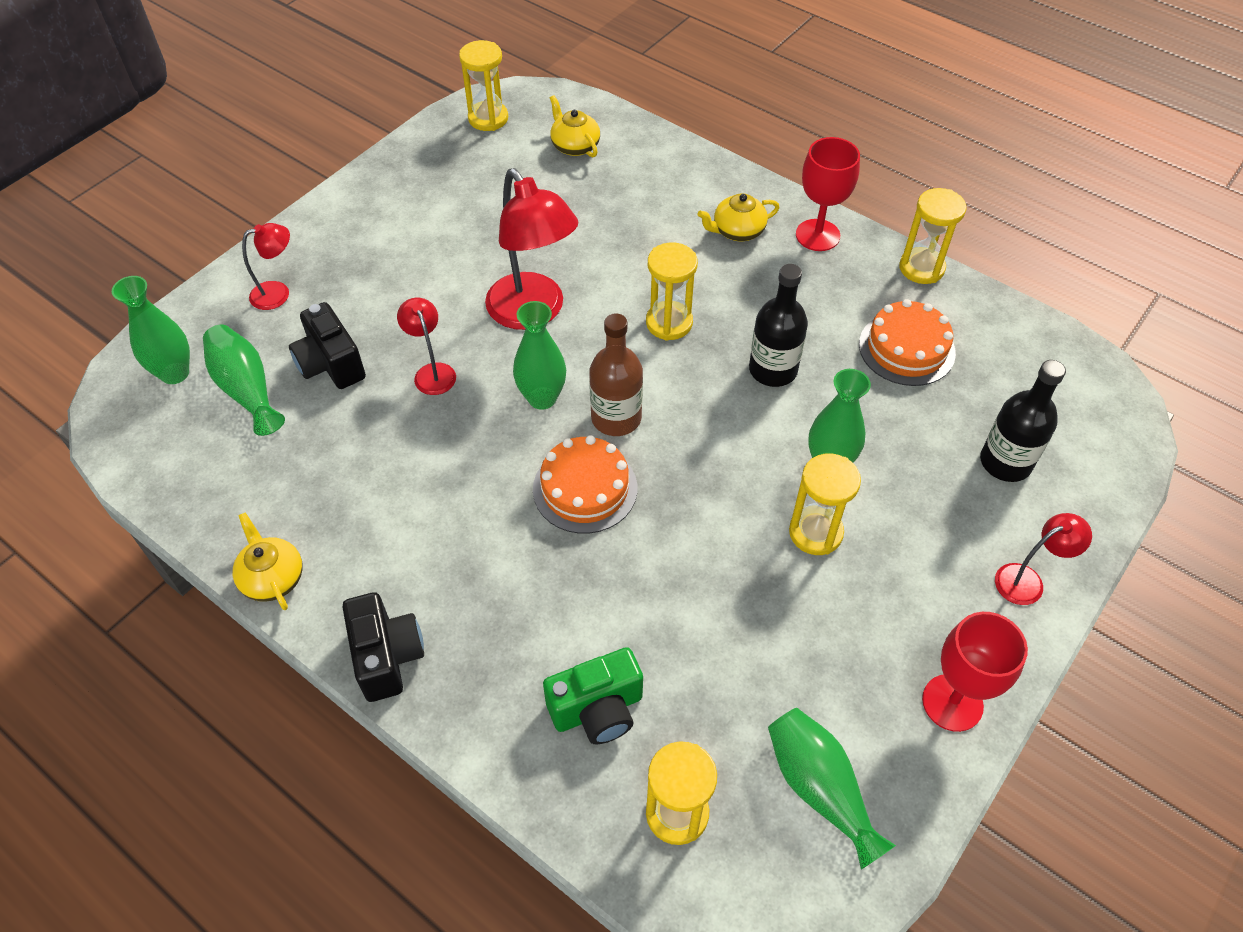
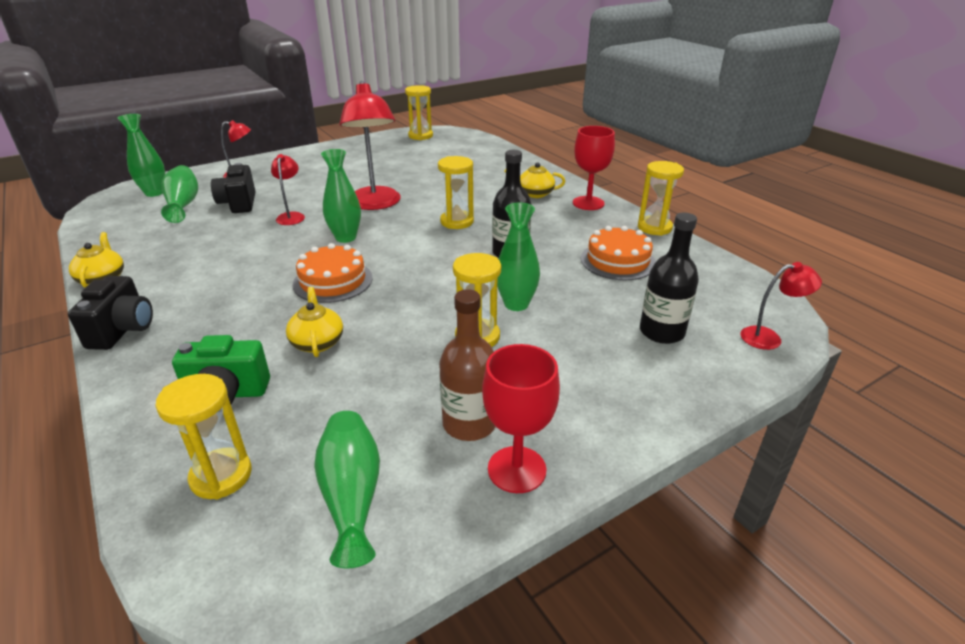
camera: 20 degrees right, 20 degrees down
(575, 146) = (461, 151): yellow teapot -> yellow teapot (317, 342)
(616, 418) = (384, 254): brown bottle -> brown bottle (469, 424)
(1027, 580) = (640, 405): red lamp -> red lamp (769, 338)

